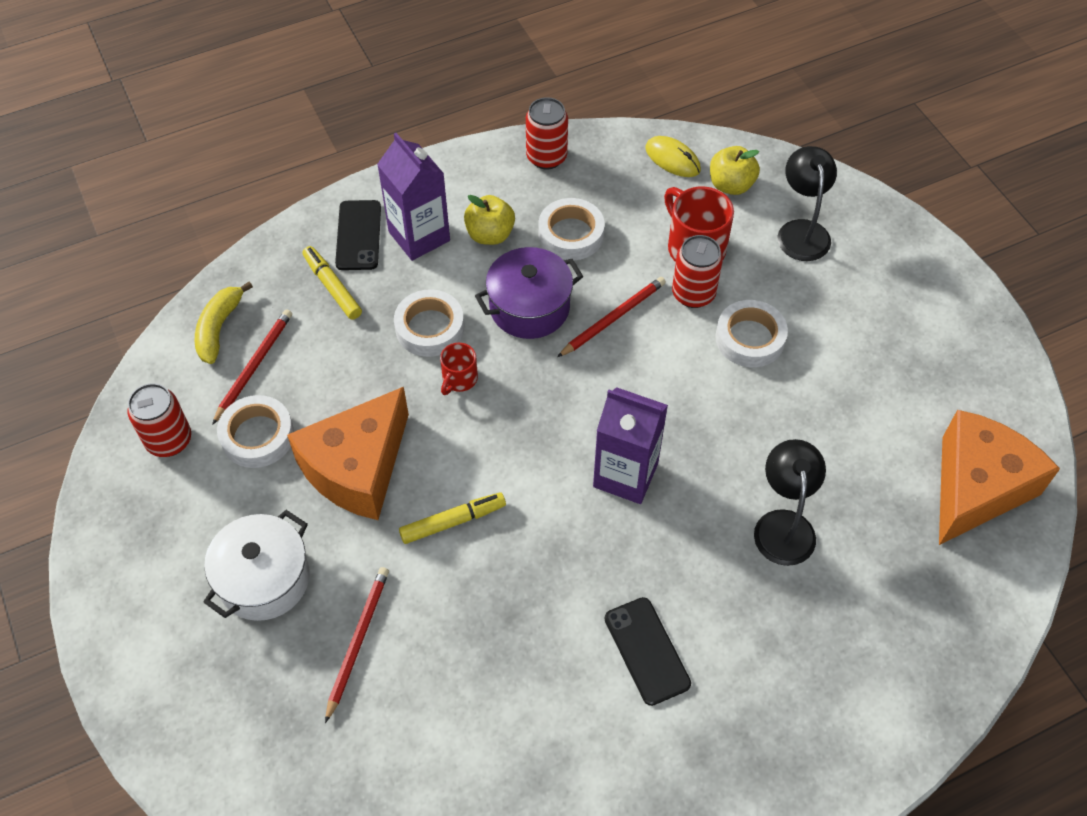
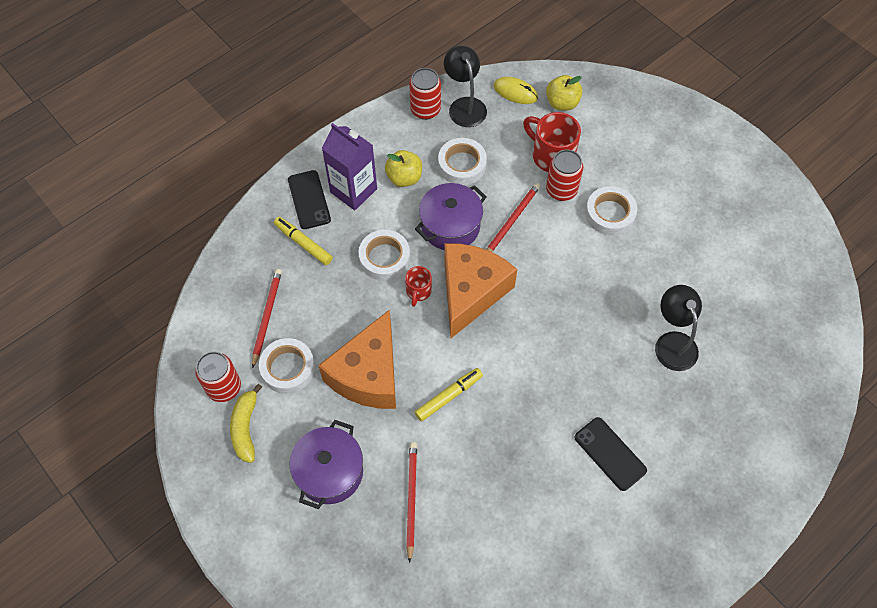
camera: 15 degrees left, 5 degrees up
(219, 328) = (230, 294): yellow banana -> yellow banana (245, 428)
(264, 579) = (330, 472): white pot -> purple pot
(625, 475) = (556, 333): purple carton -> none
(801, 231) = (621, 127): black lamp -> black lamp (465, 105)
(976, 487) = (790, 285): orange cheese -> orange cheese (471, 292)

